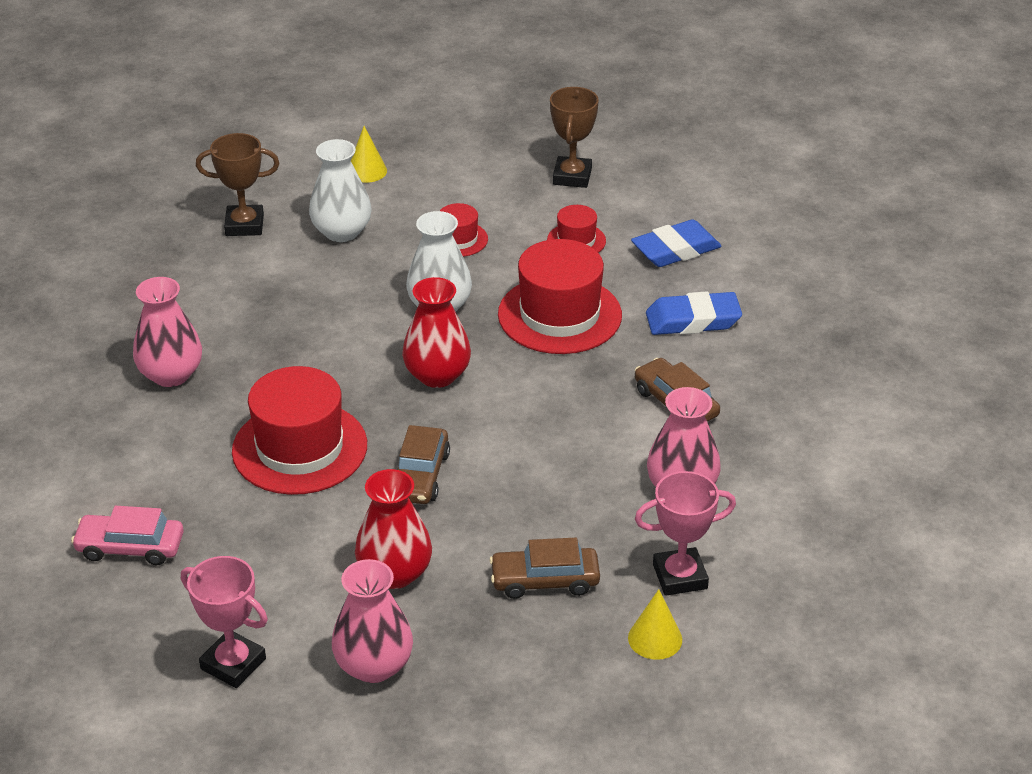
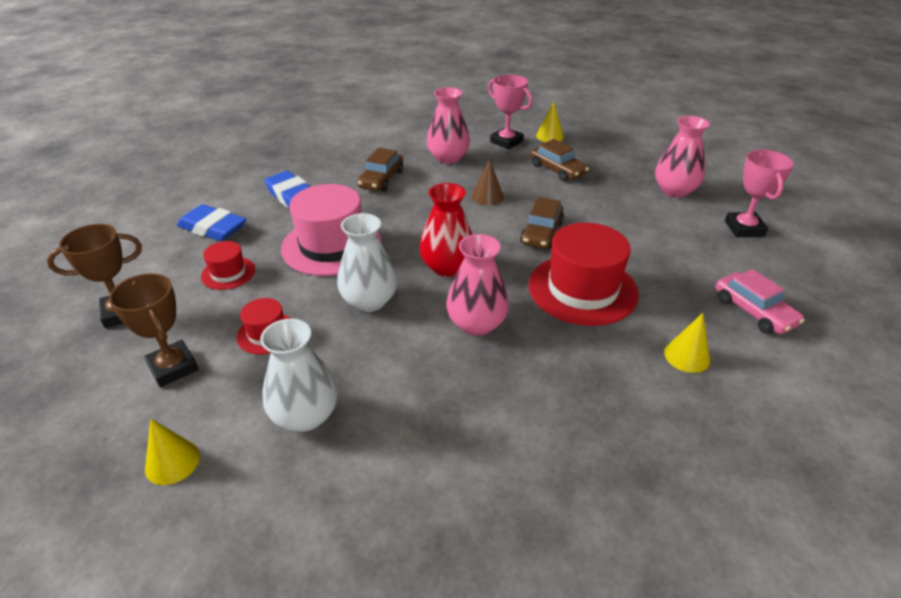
camera: 125 degrees left, 0 degrees up
(148, 456) = (687, 356): none -> yellow cone
(171, 374) = (602, 404): pink vase -> pink vase (476, 324)
(244, 225) = (346, 507): brown trophy -> brown trophy (173, 367)
(394, 573) = (617, 209): red vase -> none
(420, 475) = (541, 233): brown car -> brown car turned 135 degrees clockwise
(542, 473) = (487, 196): none -> brown cone
(559, 315) = (331, 245): red hat -> pink hat

